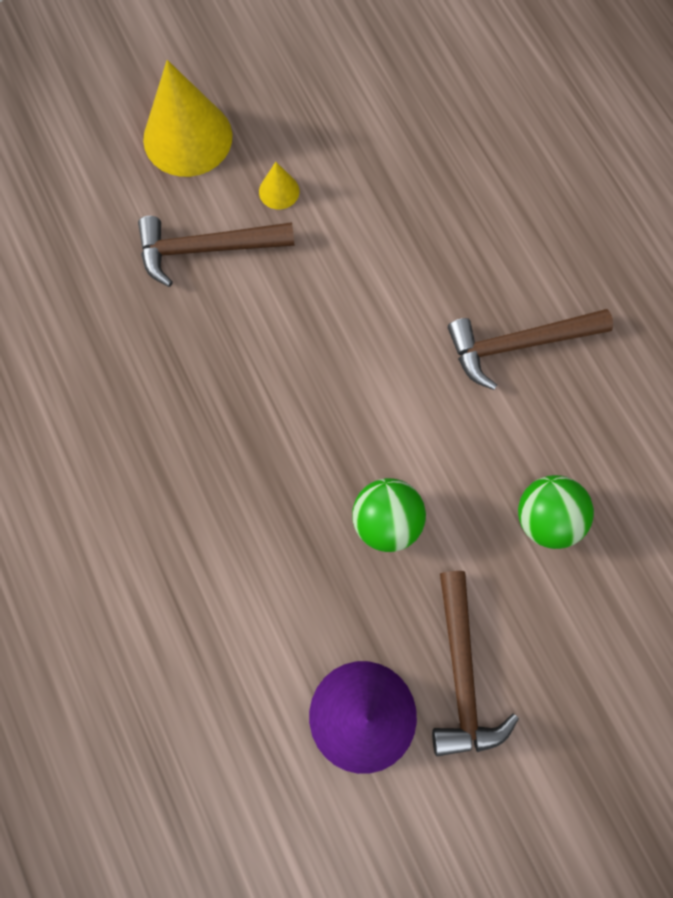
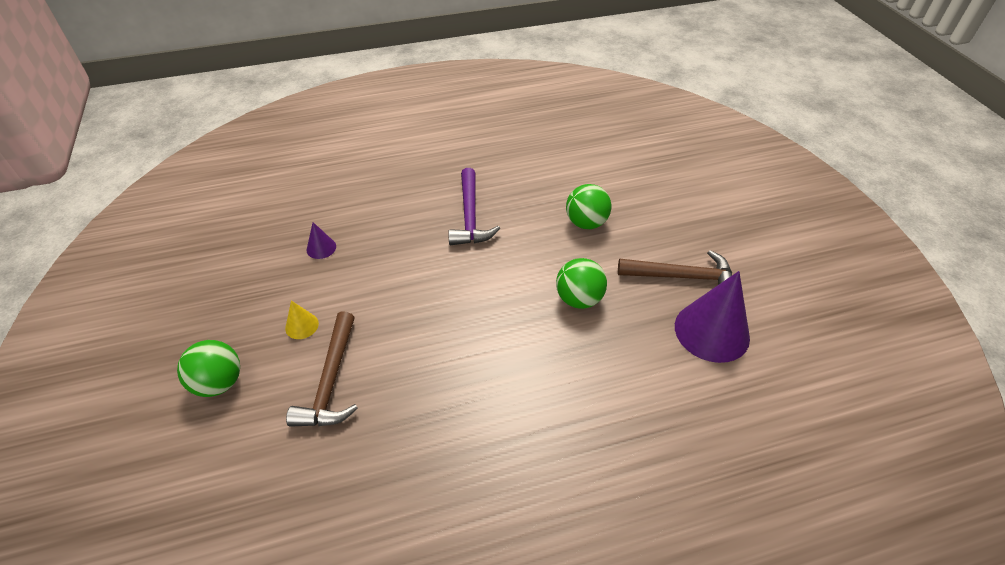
camera: 80 degrees left, 25 degrees down
(187, 137) = (219, 383): yellow cone -> green ball
(410, 169) = (321, 248): none -> purple cone
(518, 345) = (470, 216): brown hammer -> purple hammer

